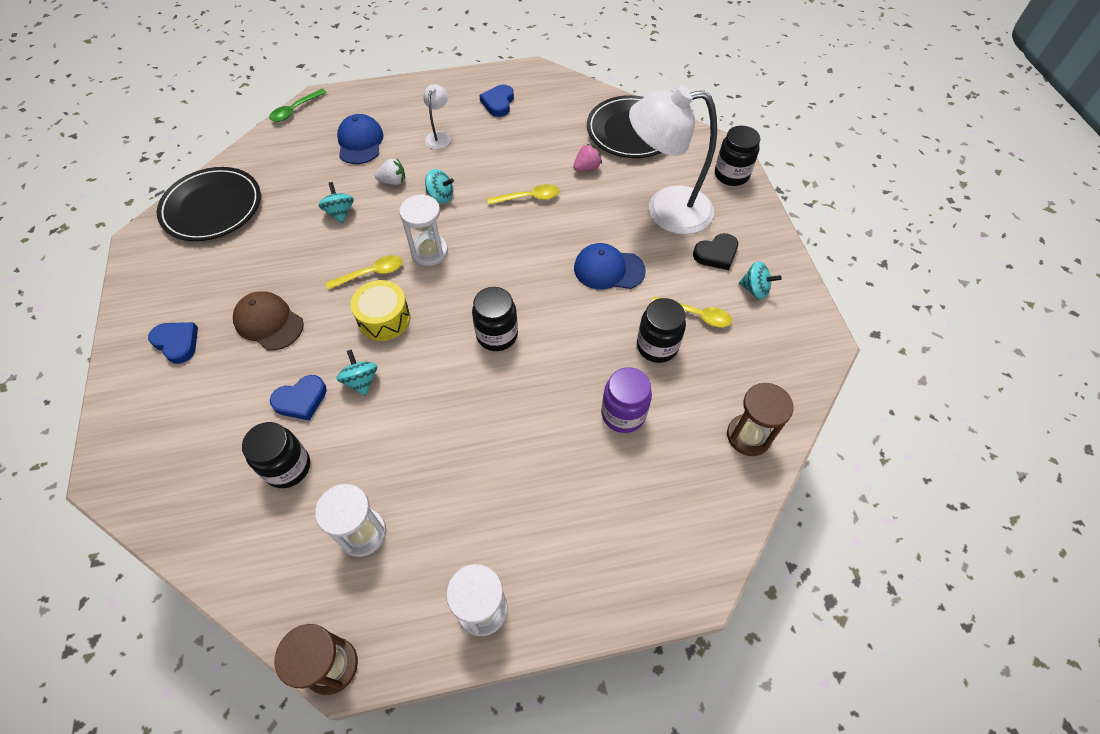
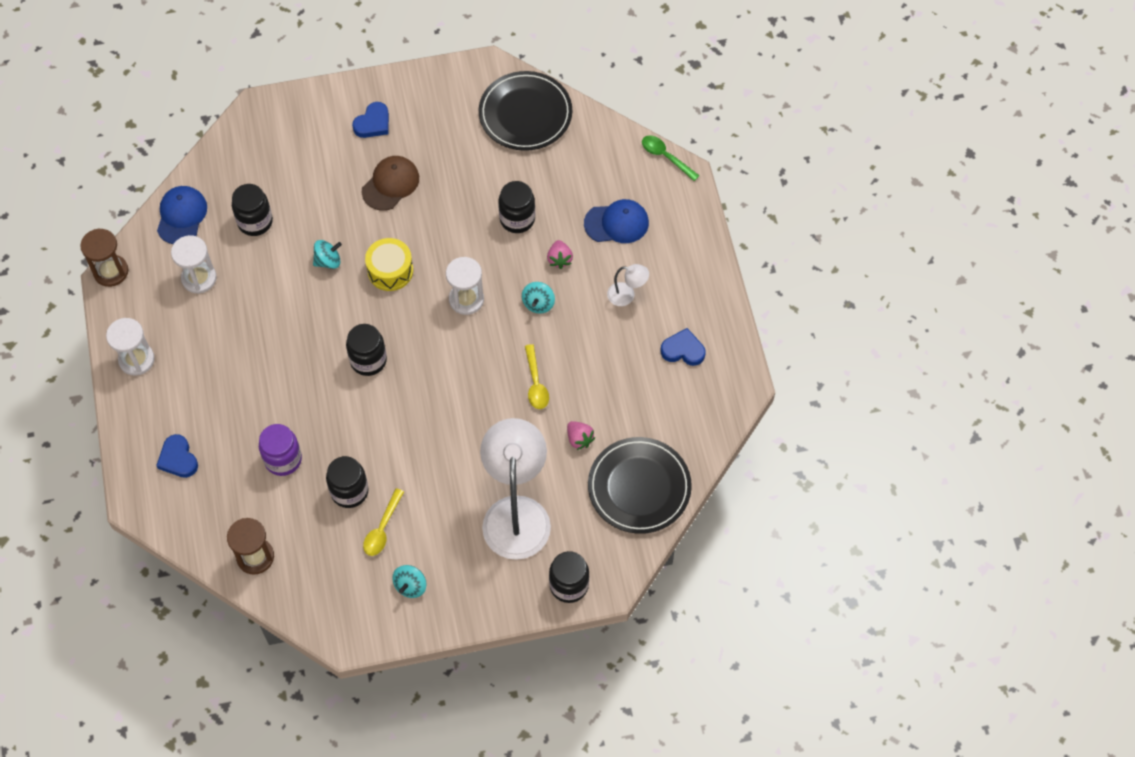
camera: 90 degrees right, 5 degrees up
(301, 400) = (313, 221): blue heart -> blue heart (178, 459)
(340, 213) = (517, 219): turquoise spinning top -> black jar
(371, 273) = (441, 254): yellow spoon -> none
(393, 181) = (559, 259): white strawberry -> pink strawberry
(608, 269) = (440, 455): blue cap -> blue cap (181, 216)
(716, 254) = (456, 555): black heart -> none

